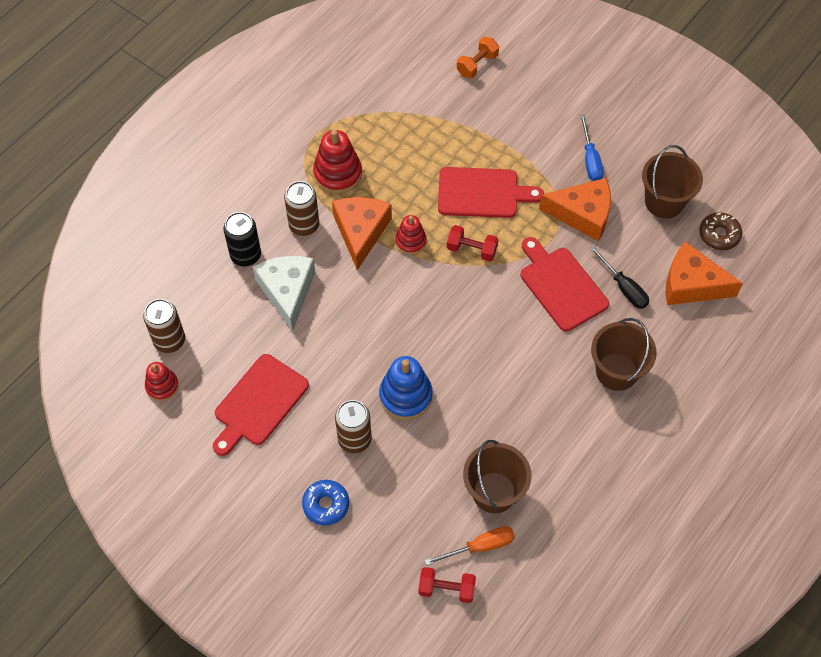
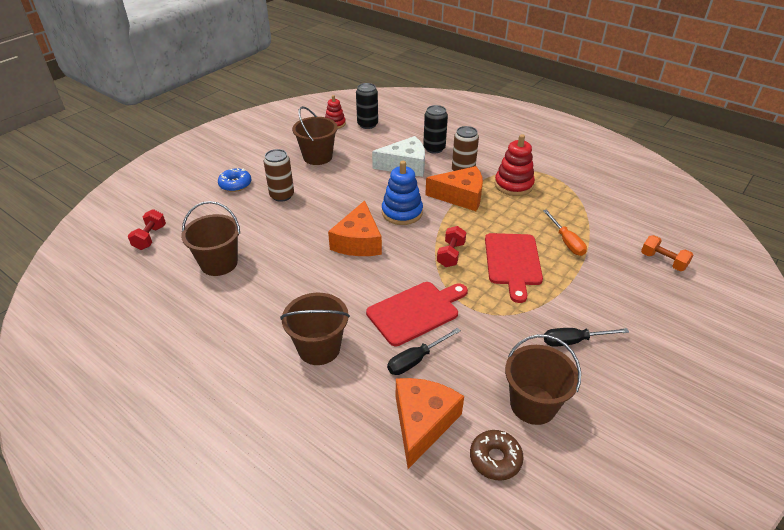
camera: 90 degrees right, 20 degrees down
(169, 340) = (367, 124): brown can -> black can
(258, 403) = (317, 157): red cutting board -> brown bucket
(405, 396) = (313, 218): blue stacking toy -> blue stacking toy (402, 212)
(410, 241) = (455, 221): red stacking toy -> none
(480, 546) = (176, 255): orange screwdriver -> orange screwdriver (566, 241)
(582, 214) = (502, 331): orange cheese -> orange cheese (358, 241)
(590, 159) = (574, 341): blue screwdriver -> black screwdriver

